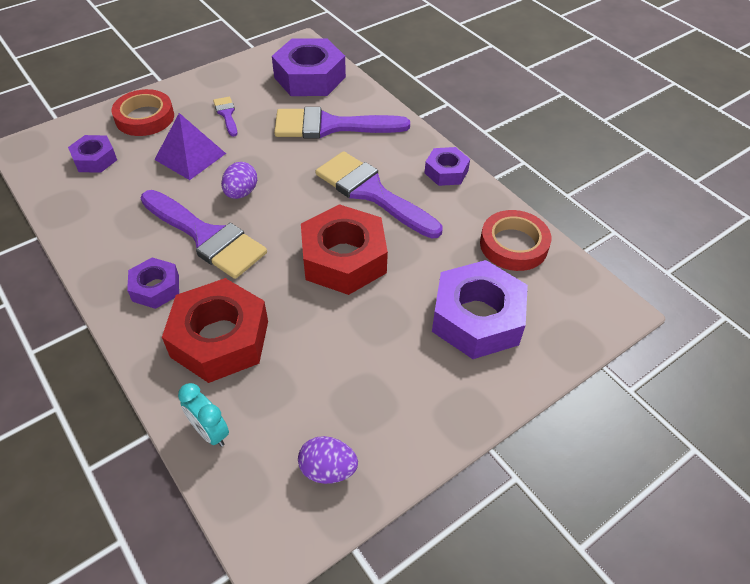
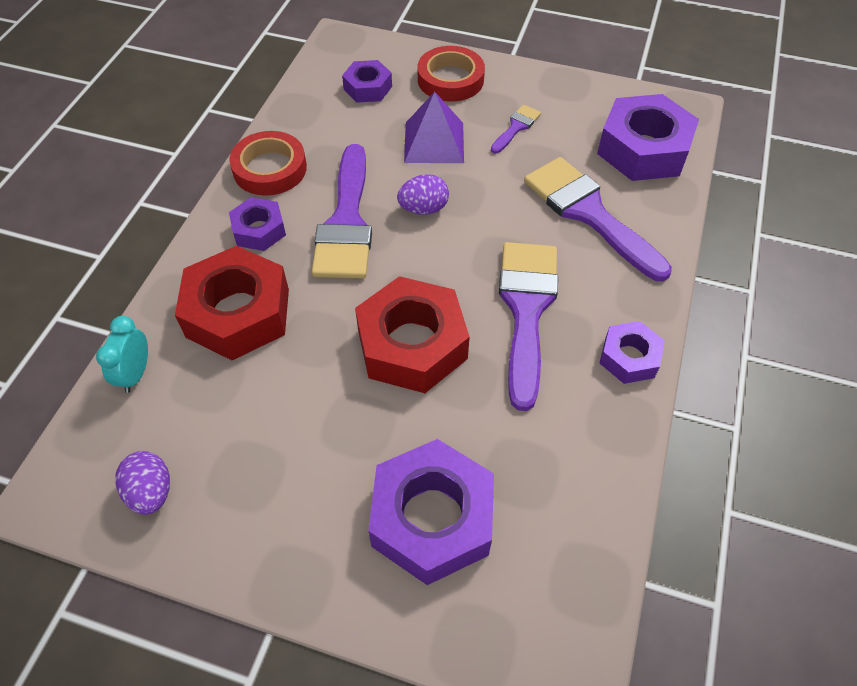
camera: 55 degrees right, 5 degrees up
(513, 245) = (577, 495): red tape -> red tape (270, 169)

